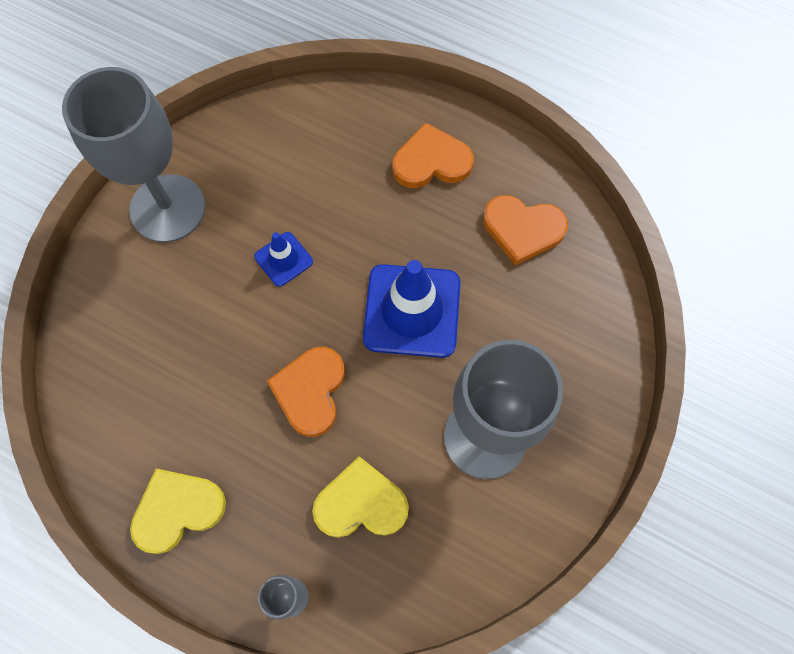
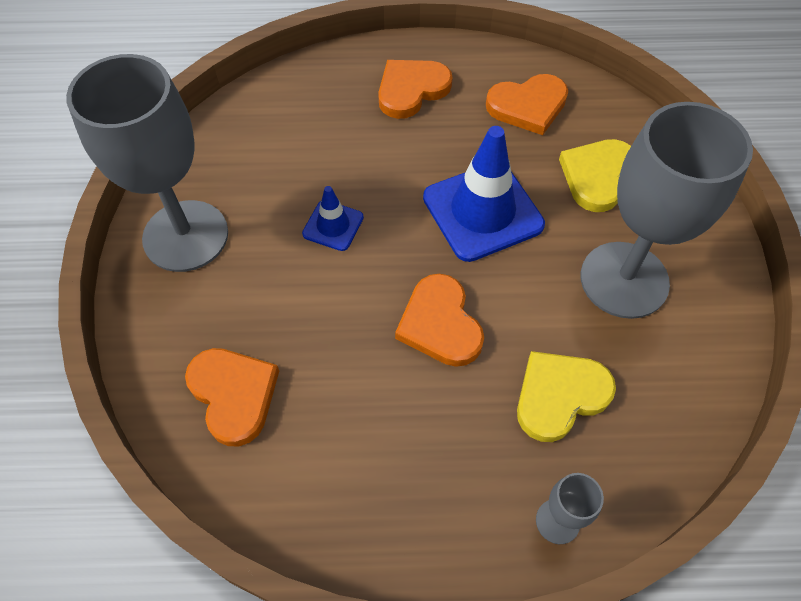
camera: 30 degrees left, 10 degrees down
(125, 362) = (234, 395): none -> orange heart
(177, 510) = (385, 505): yellow heart -> yellow heart (597, 176)

